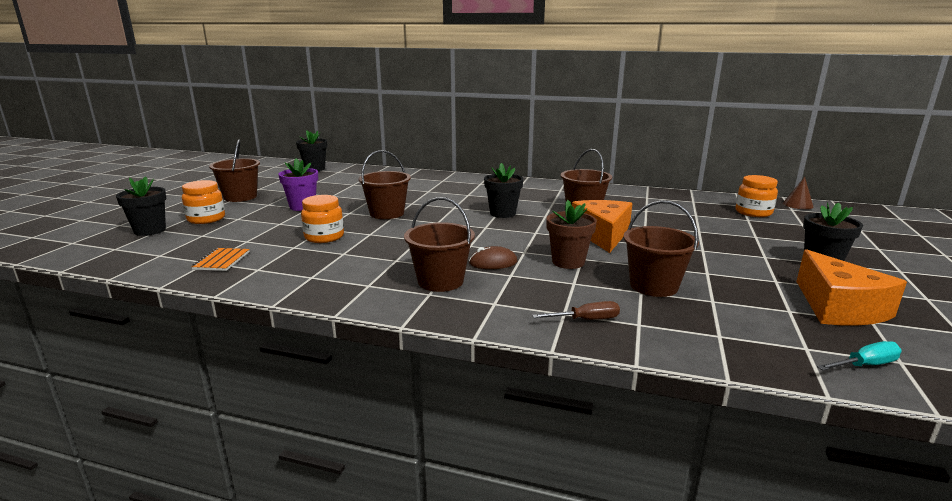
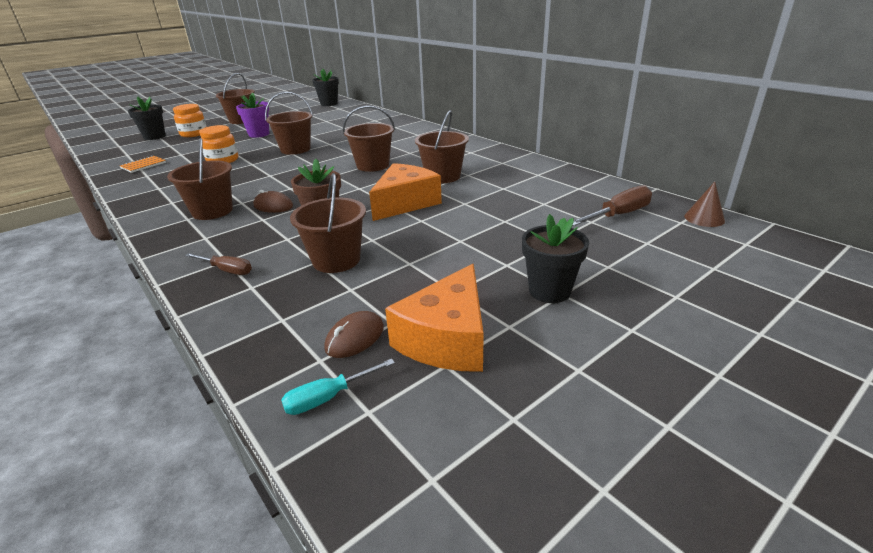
camera: 35 degrees right, 10 degrees up
(502, 213) = (373, 165): black flower pot -> brown bucket
(753, 212) = (618, 215): orange jar -> brown screwdriver
(792, 327) = (355, 338): none -> brown mouse
(865, 365) = (328, 398): turquoise screwdriver -> turquoise screwdriver turned 135 degrees clockwise

